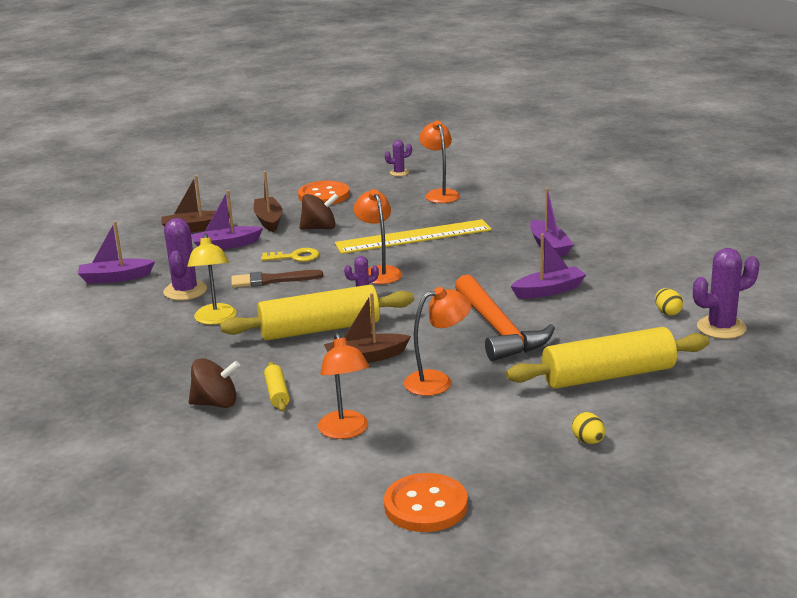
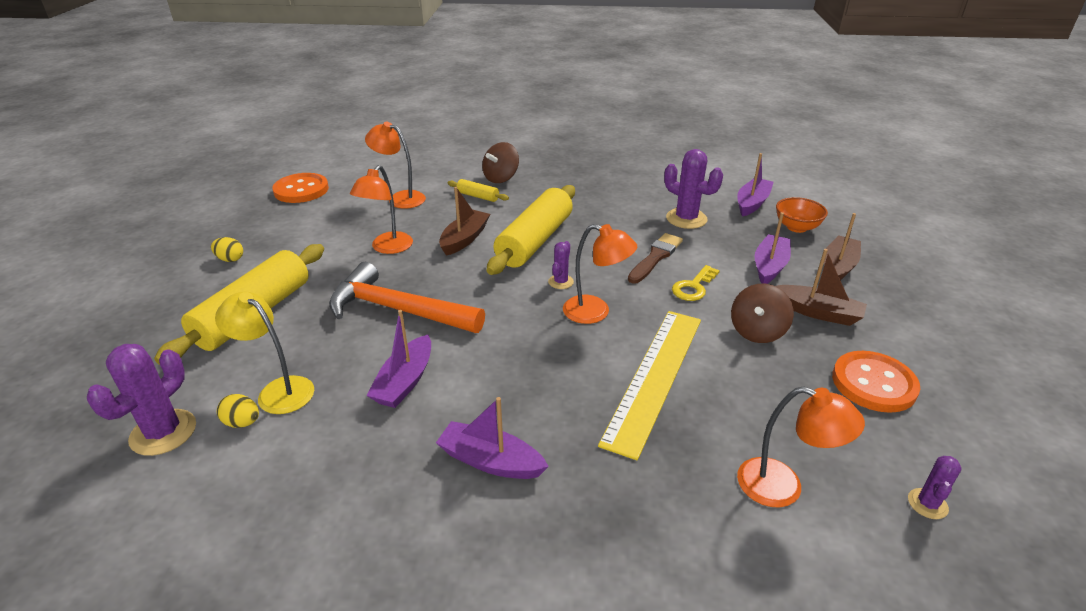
camera: 130 degrees right, 10 degrees up
(143, 253) = (796, 227): none -> orange bowl
(215, 319) = (616, 213): yellow lamp -> yellow lamp (278, 390)

